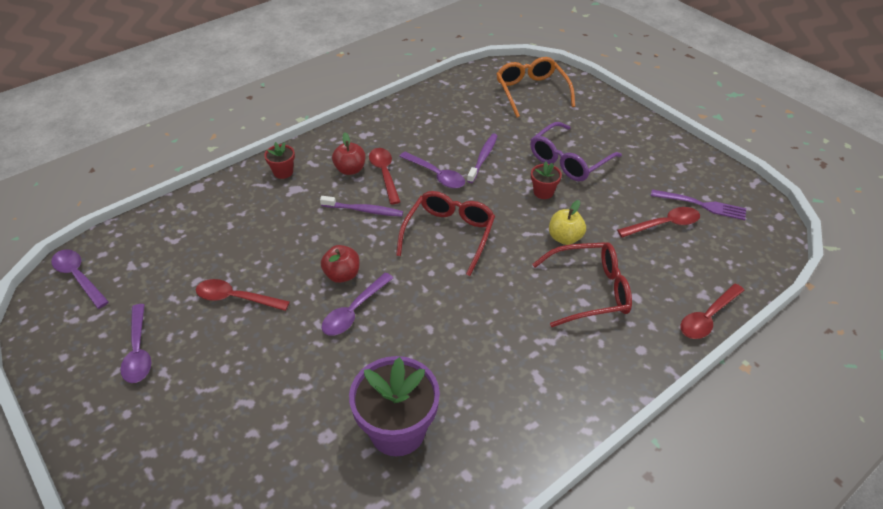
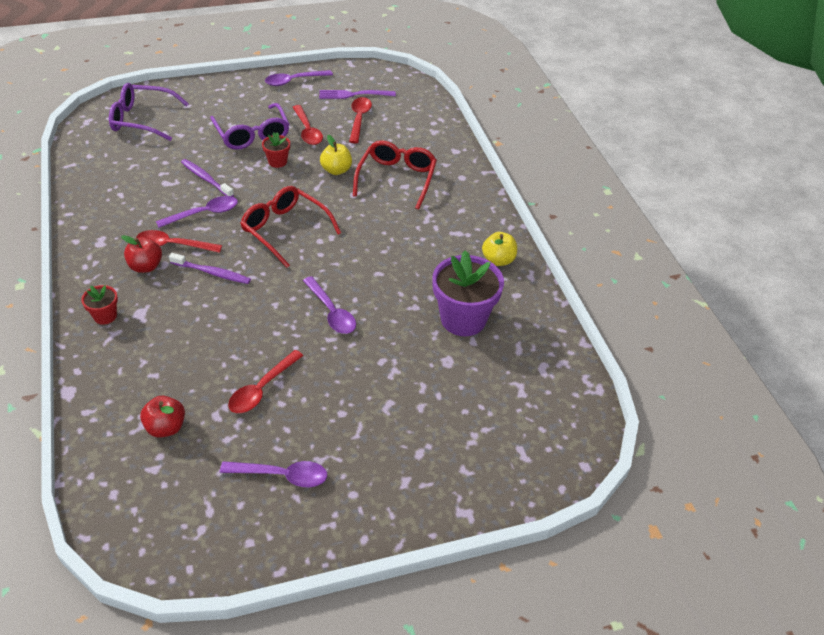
camera: 70 degrees left, 0 degrees up
(79, 277) = (137, 519): purple spoon -> purple spoon (294, 81)
(342, 275) = (284, 309): red apple -> red apple (166, 427)
(364, 210) = (212, 273): purple toothbrush -> purple toothbrush turned 75 degrees clockwise
(516, 435) = (498, 260): none -> yellow apple
(531, 92) = (142, 119): orange glasses -> purple glasses
(702, 205) = (353, 95): purple fork -> purple fork turned 135 degrees counterclockwise
(707, 317) = (454, 138): red spoon -> red spoon (307, 131)

